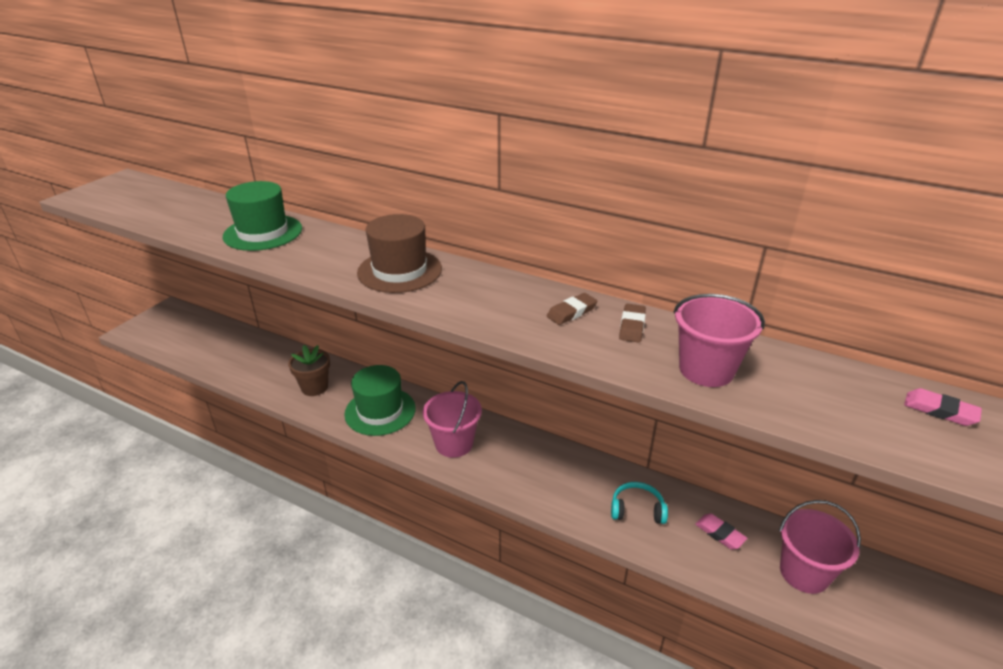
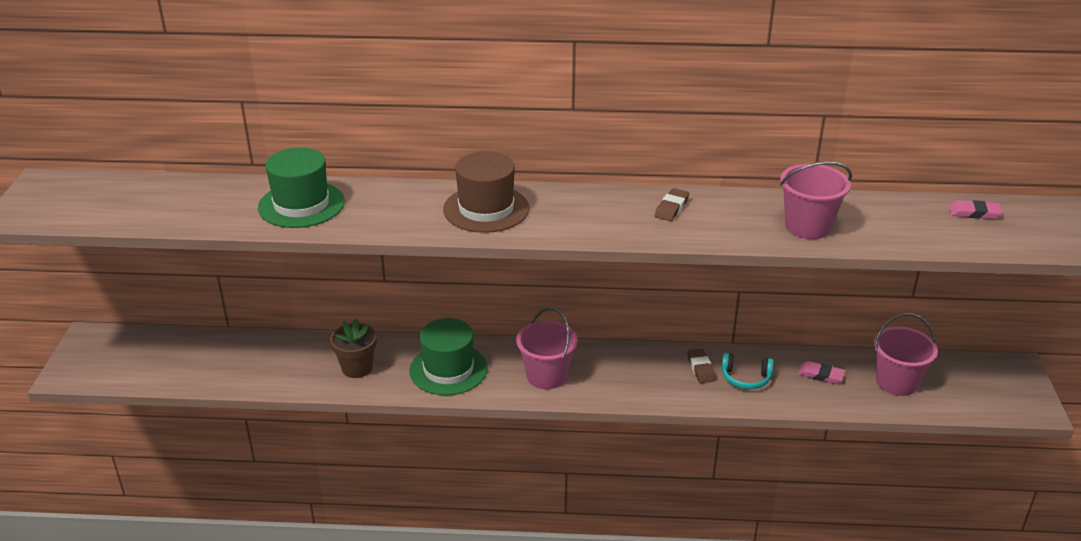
camera: 25 degrees left, 0 degrees up
(632, 326) = (728, 207): brown eraser -> brown eraser (700, 368)
(637, 509) = (745, 378): turquoise headphones -> turquoise headphones turned 150 degrees counterclockwise

